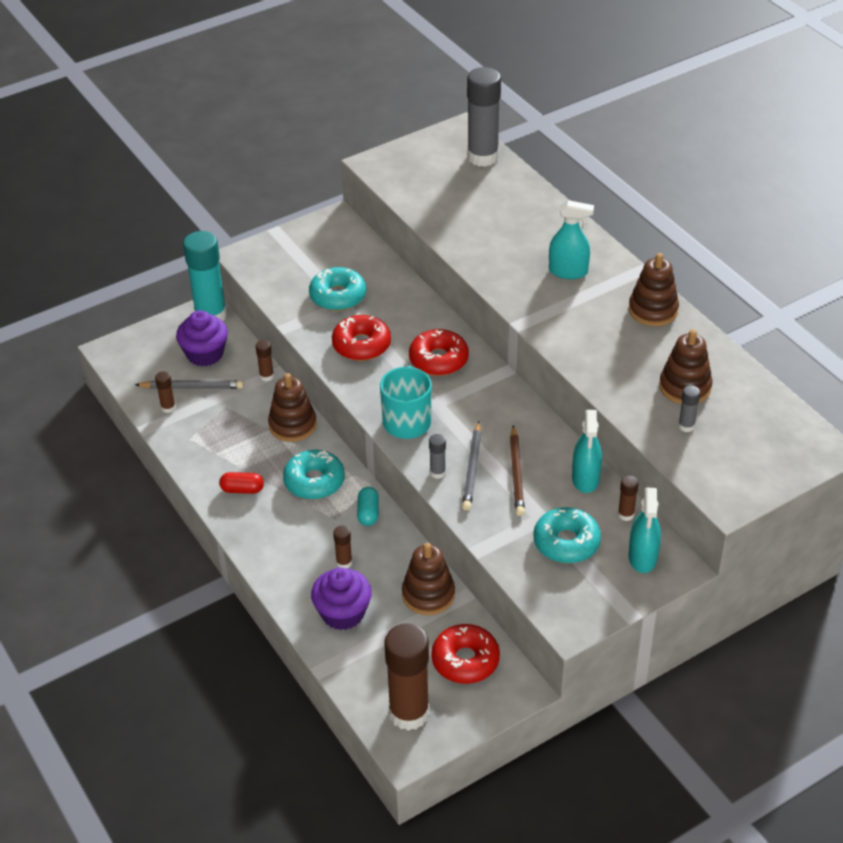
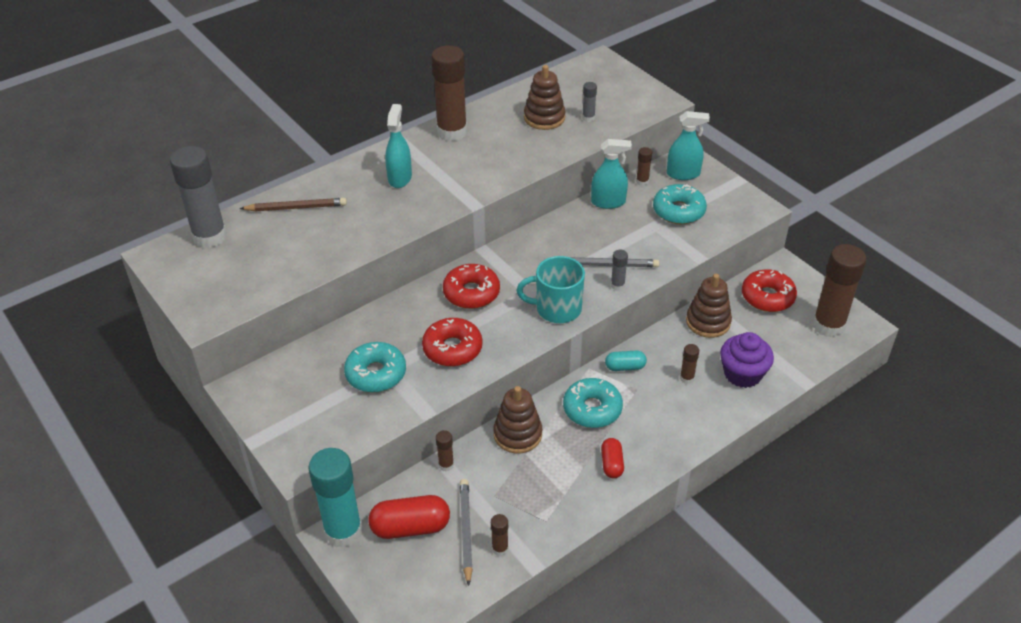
camera: 95 degrees left, 0 degrees up
(205, 354) = (410, 527): purple cupcake -> red capsule
(517, 473) = (610, 239): brown pencil -> brown pencil (296, 207)
(653, 310) = (452, 132): brown stacking toy -> brown glue stick

